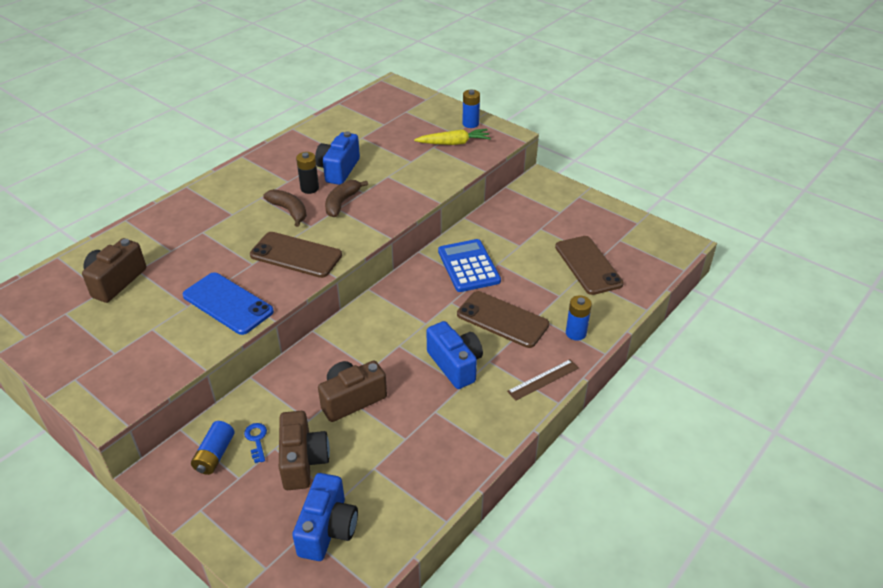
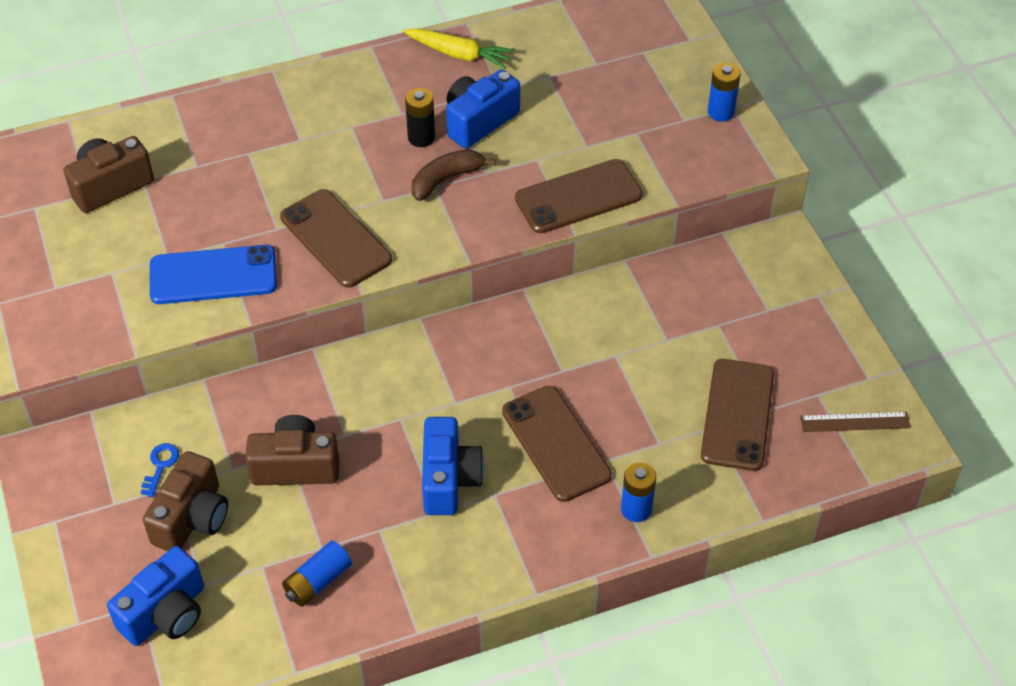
camera: 30 degrees right, 10 degrees up
(215, 455) = (106, 462): blue battery -> blue battery (317, 581)
(228, 303) = (213, 275): blue phone -> blue phone turned 75 degrees counterclockwise
(289, 211) = (372, 164): brown banana -> none
(427, 185) = (578, 197): none -> brown phone
(454, 143) = (670, 138): yellow carrot -> yellow carrot (459, 54)
(468, 266) = (572, 342): blue calculator -> none
(543, 379) = (542, 553): brown ruler -> brown ruler (855, 422)

